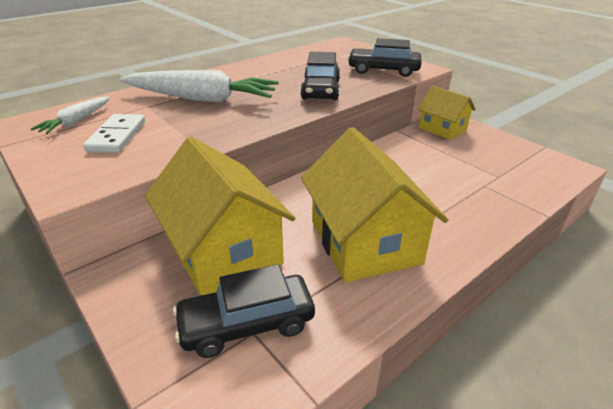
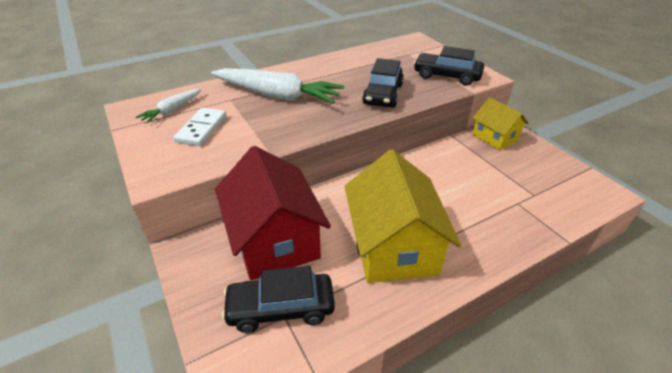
camera: 10 degrees right, 5 degrees up
(224, 251) = (275, 240): yellow house -> red house

